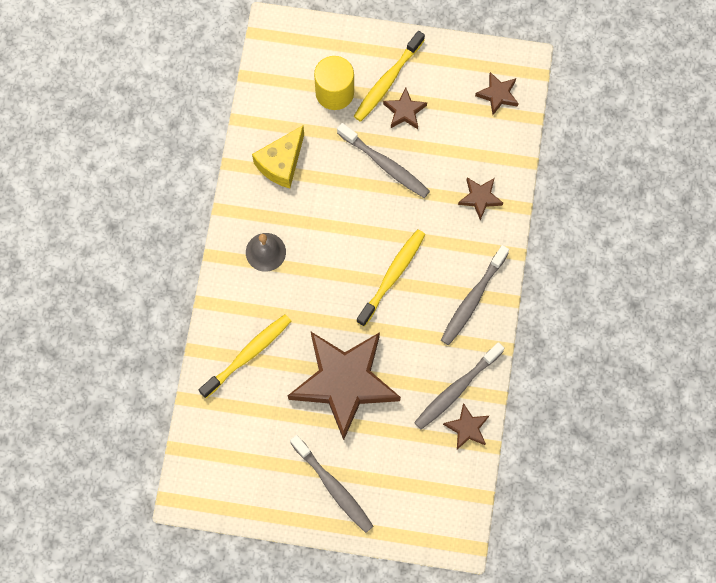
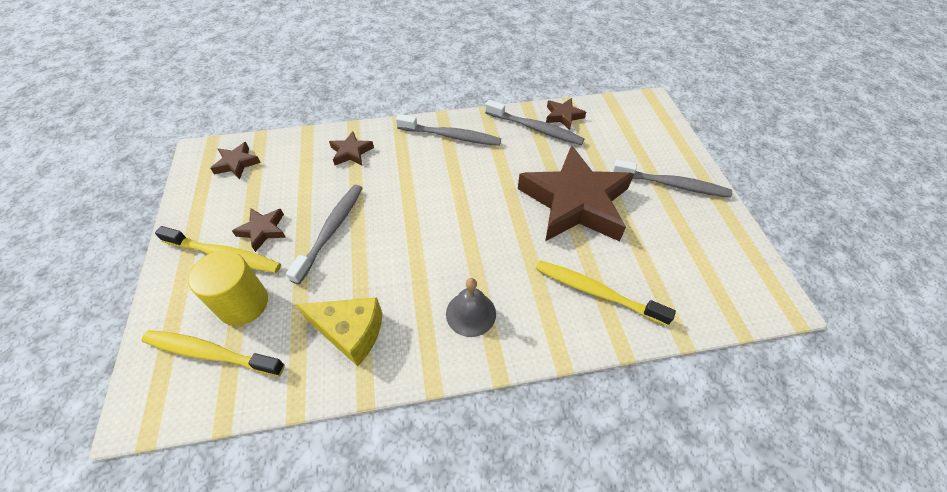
camera: 110 degrees left, 20 degrees down
(333, 487) = (672, 184): grey toothbrush -> grey toothbrush turned 75 degrees clockwise
(392, 276) = (452, 194): yellow toothbrush -> yellow toothbrush (211, 353)

